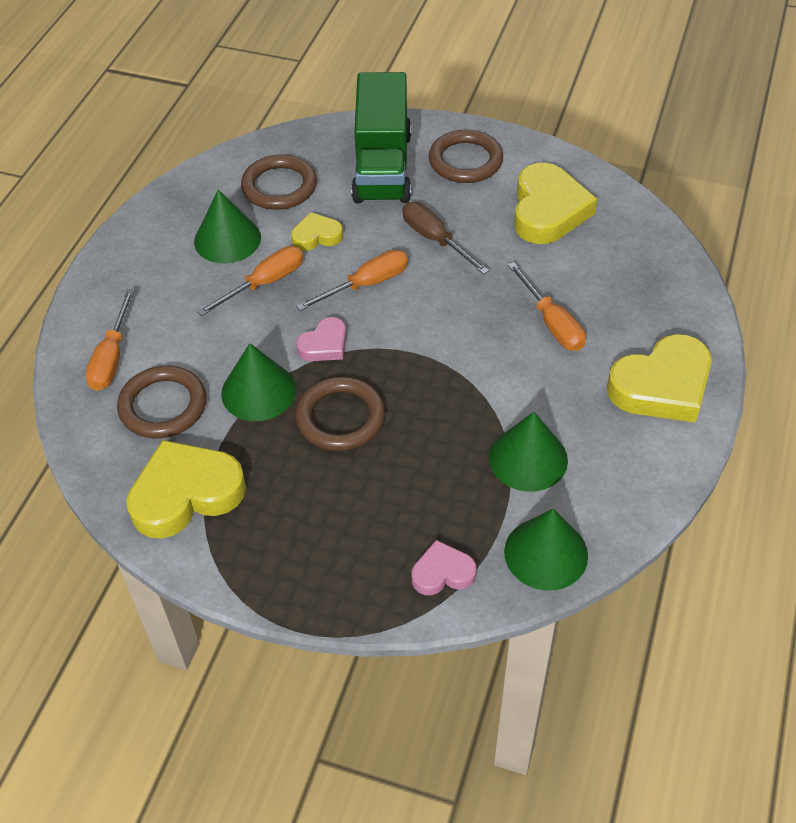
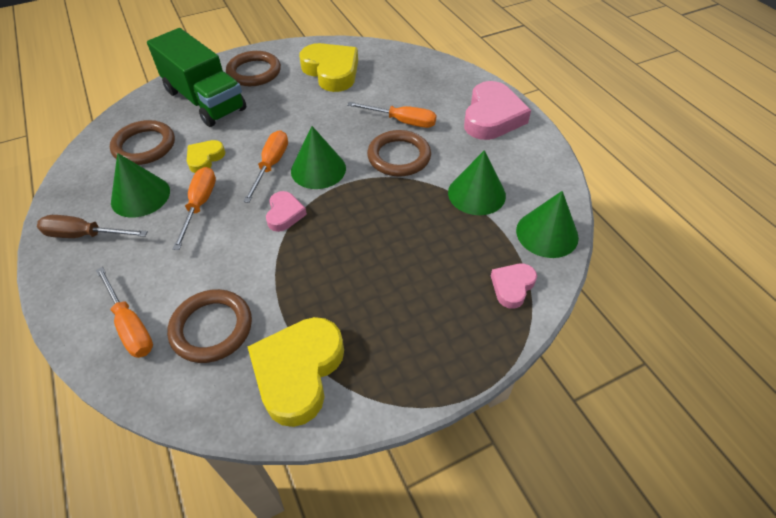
camera: 45 degrees left, 0 degrees up
(258, 391) = (272, 270): green cone -> green cone (318, 169)
(340, 418) = (346, 247): brown ring -> brown ring (399, 157)
(435, 239) = (285, 119): brown screwdriver -> brown screwdriver (84, 235)
(662, 386) = (492, 117): yellow heart -> pink heart

